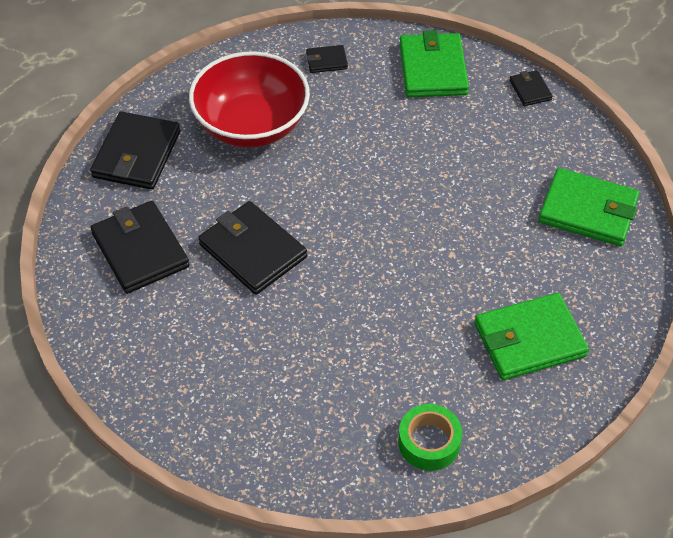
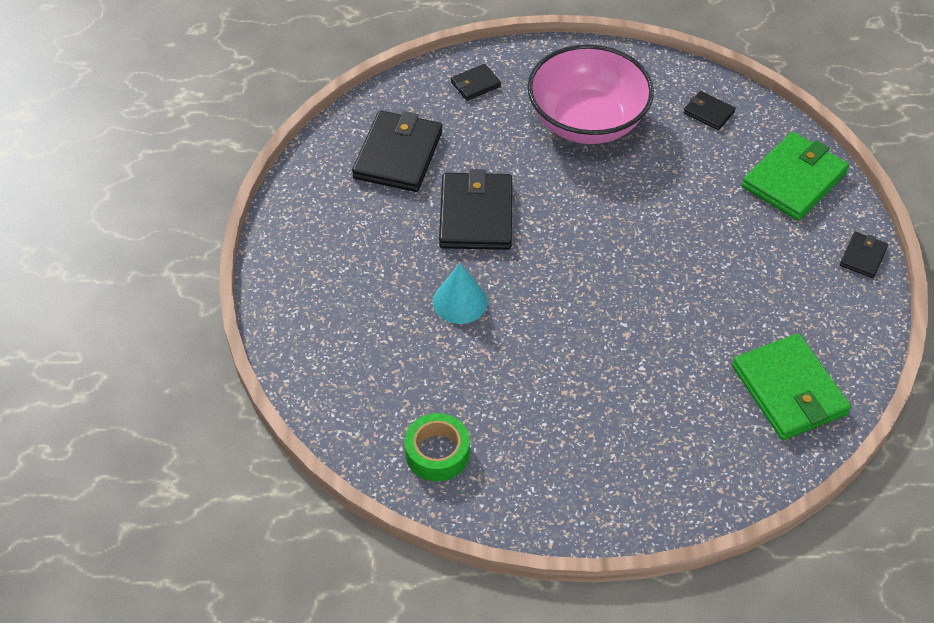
camera: 45 degrees right, 0 degrees up
(136, 154) = (475, 84): black wallet -> black wallet, size x0.49
(251, 125) = (587, 121): red bowl -> pink bowl
(316, 322) = (460, 301): none -> turquoise cone
(529, 340) = (608, 446): green wallet -> none

